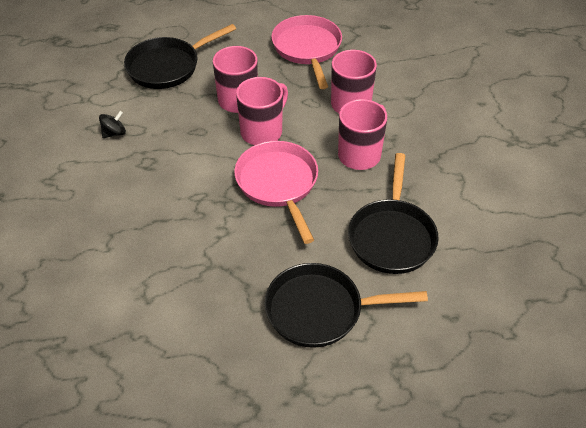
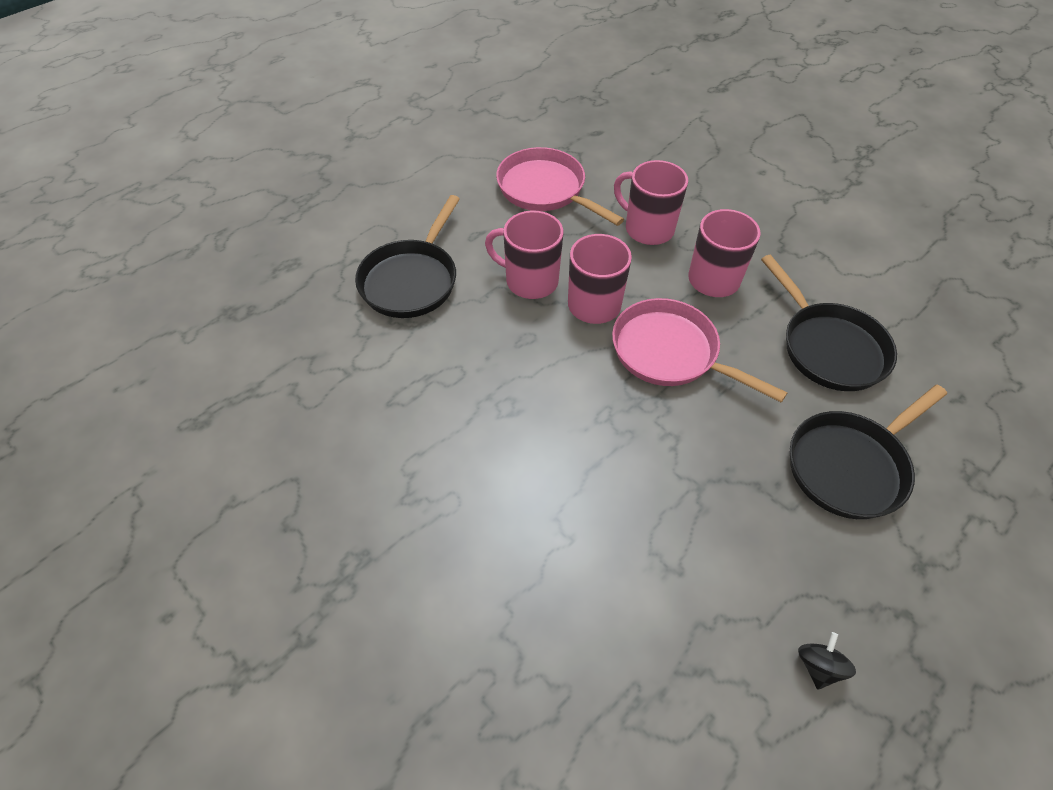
camera: 35 degrees left, 5 degrees up
(114, 133) = (430, 392): black spinning top -> black spinning top (818, 666)

